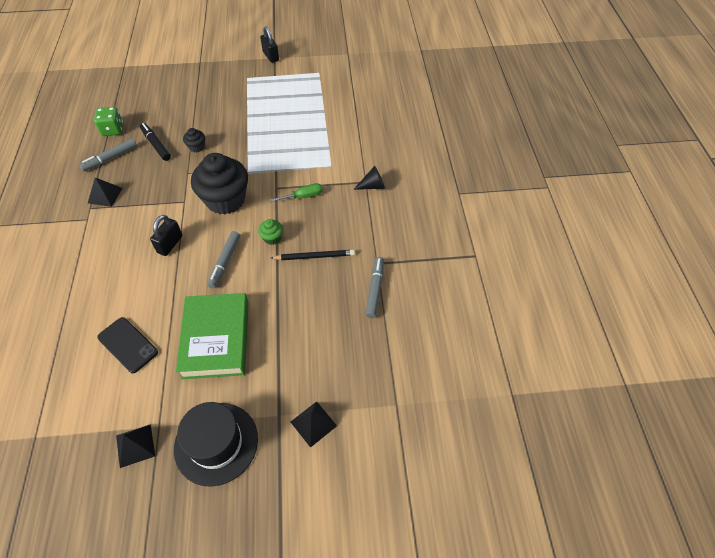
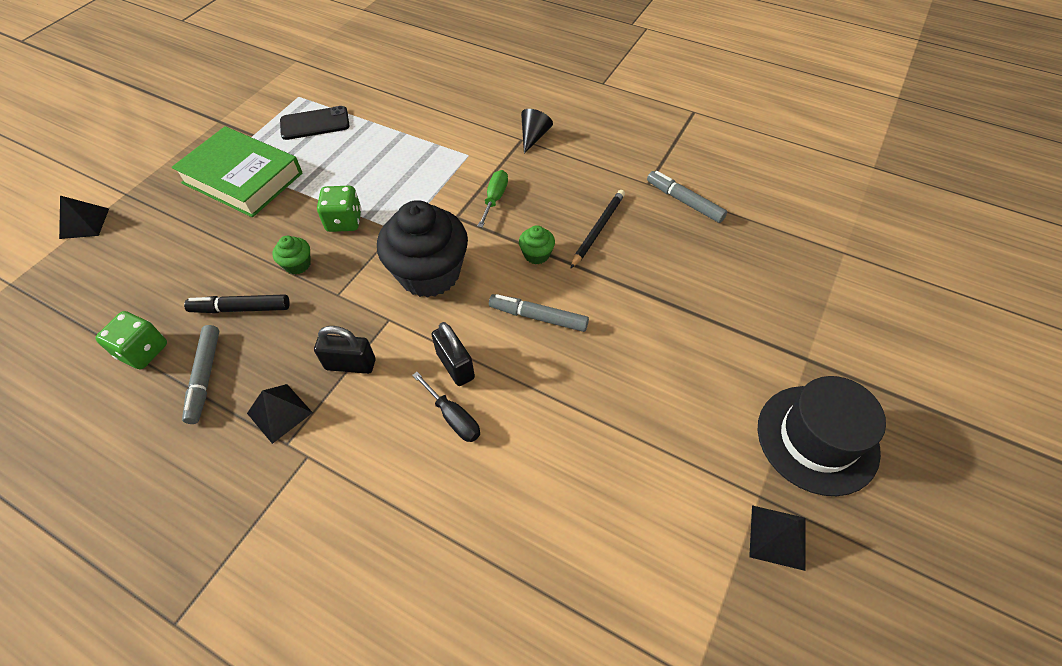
camera: 55 degrees left, 0 degrees up
(128, 345) = (601, 485): black phone -> black phone (315, 123)
(137, 261) = (453, 417): none -> black screwdriver
(197, 147) = (297, 264): black cupcake -> green cupcake
(216, 339) = (657, 377): green book -> green book (242, 178)
(225, 262) = (538, 317): grey marker -> grey marker turned 150 degrees clockwise
(238, 146) = (344, 221): none -> green dice
(270, 56) = (212, 122): black padlock -> black padlock (350, 364)
(313, 423) = (835, 331): black pyramid -> black pyramid (84, 223)

